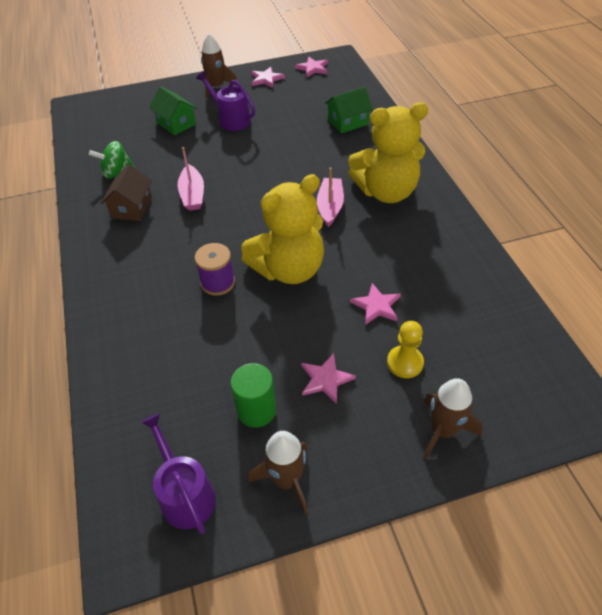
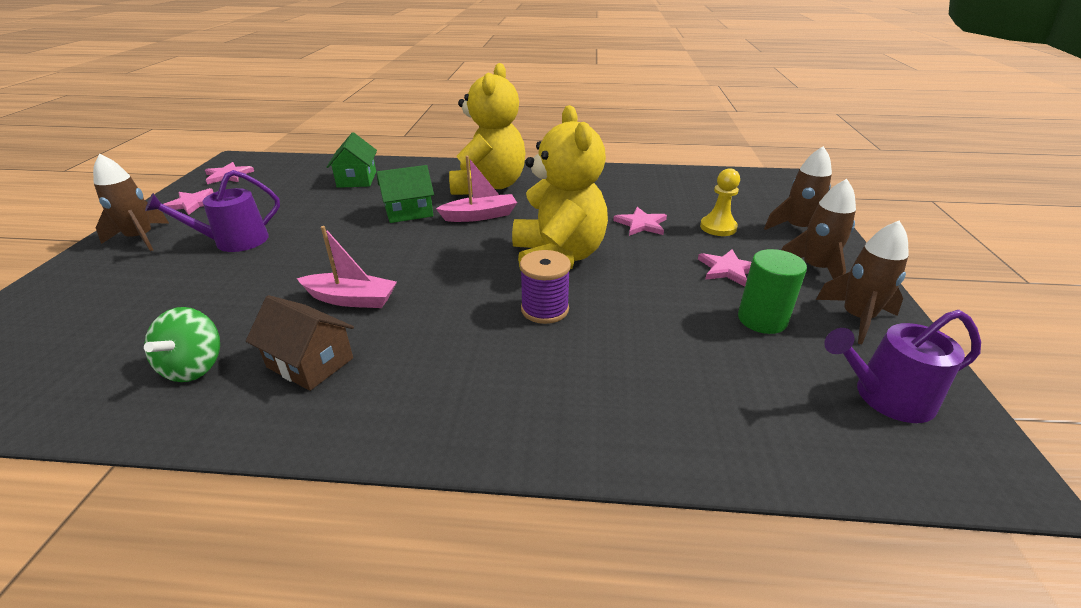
camera: 70 degrees left, 15 degrees down
(176, 123) = (165, 285): green house -> green house (409, 212)
(330, 206) = (480, 216): pink boat -> pink boat turned 135 degrees clockwise
(361, 447) = (815, 269): none -> brown rocket

